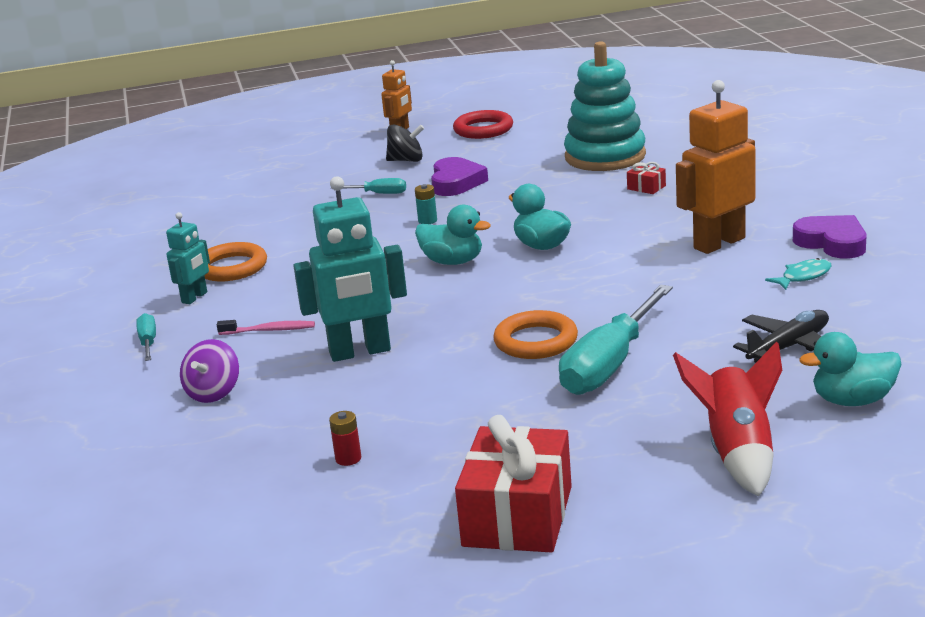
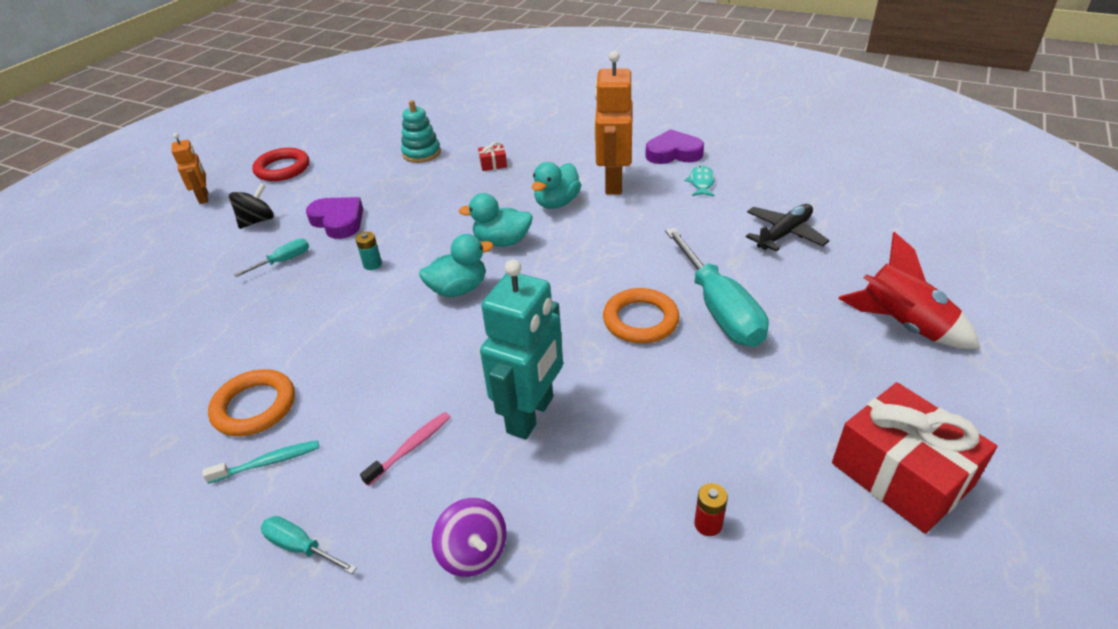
camera: 50 degrees left, 15 degrees up
(195, 297) = (268, 462): turquoise robot -> turquoise toothbrush
(605, 157) = (421, 153): turquoise stacking toy -> turquoise stacking toy, size x0.57
(789, 347) = (784, 234): black plane -> black plane turned 45 degrees clockwise
(853, 401) = (879, 250): turquoise duck -> turquoise duck (557, 203)

